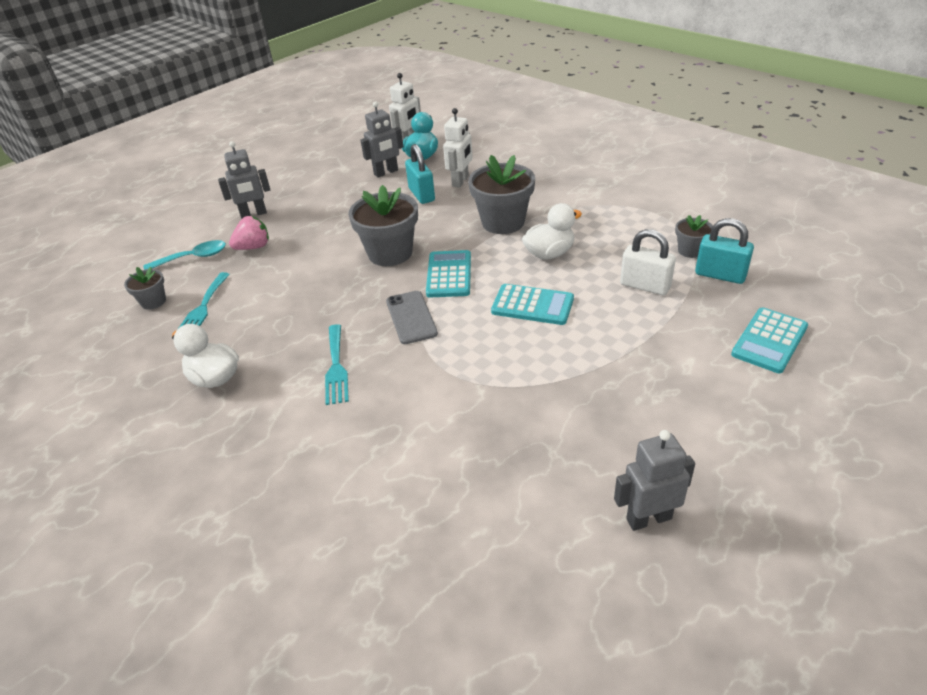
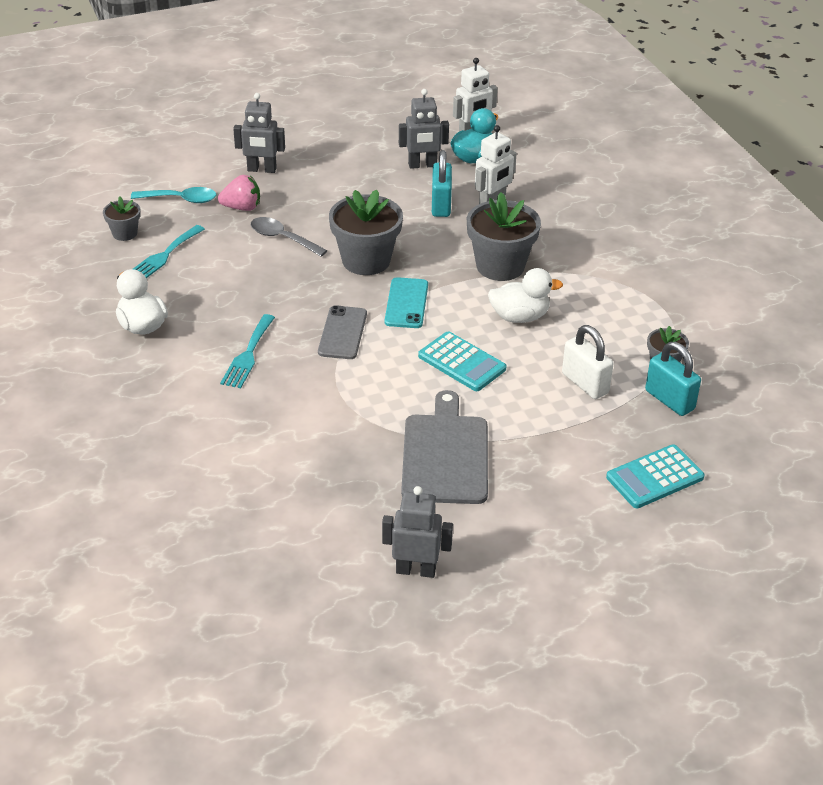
camera: 20 degrees right, 0 degrees up
(305, 259) = (282, 238): none -> grey spoon
(449, 275) = (406, 303): turquoise calculator -> turquoise phone
(583, 390) = (445, 455): none -> grey cutting board

